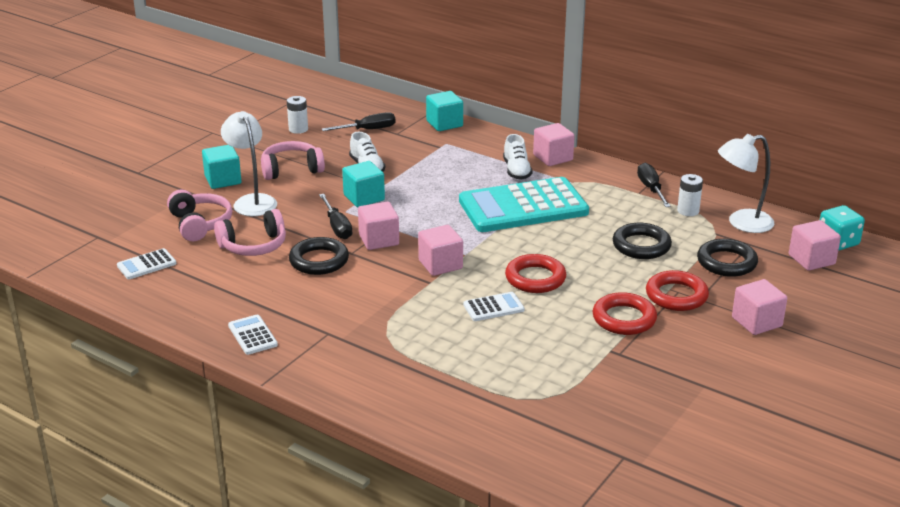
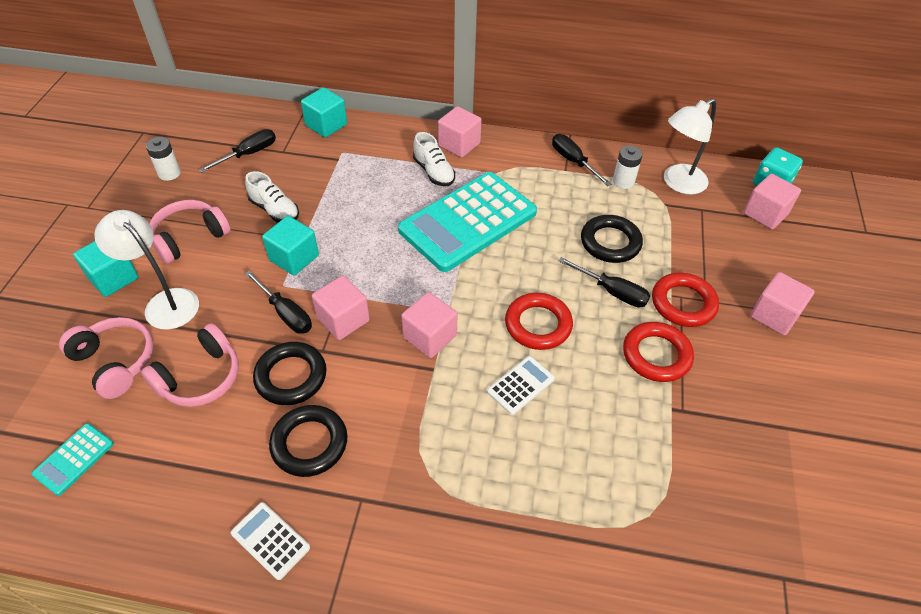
camera: 25 degrees left, 20 degrees up
(146, 265) = (74, 459): white calculator -> turquoise calculator
(617, 275) = (612, 292): none -> black screwdriver
(726, 262) = (698, 241): black ring -> black ring (309, 443)

